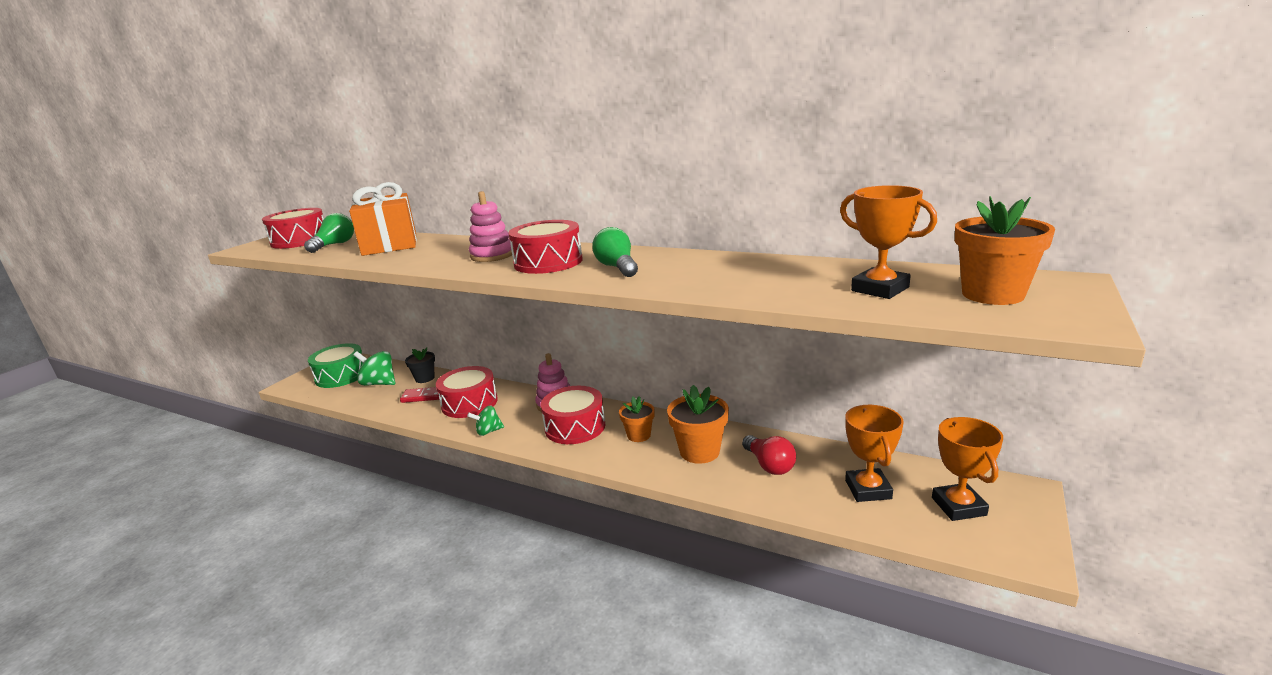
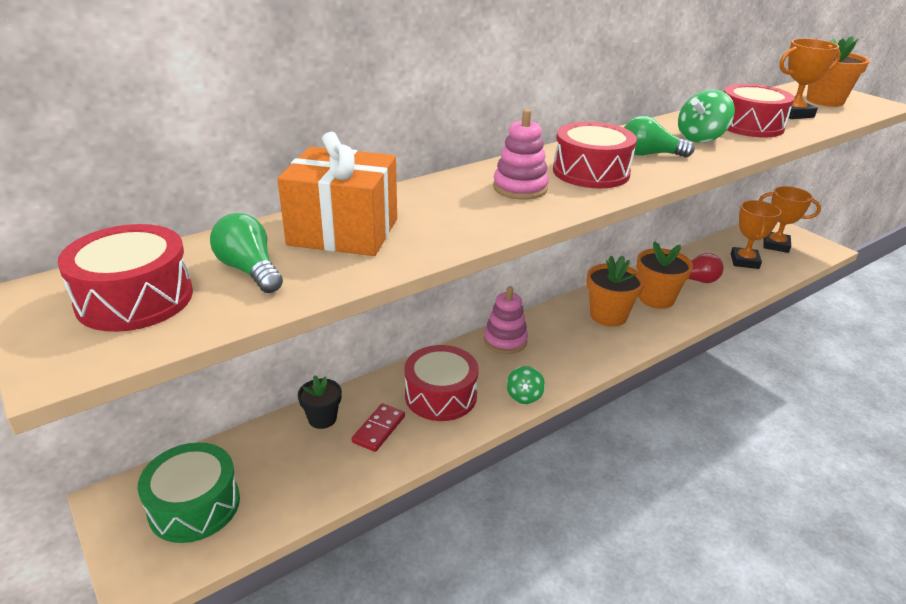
camera: 65 degrees left, 10 degrees up
(379, 383) = (283, 465): green spinning top -> green spinning top (700, 138)
(575, 427) = (563, 342): red drum -> red drum (750, 125)
(639, 435) = (608, 316): orange flower pot -> orange flower pot, size x1.60
(868, 489) = (744, 261): orange trophy -> orange trophy turned 75 degrees clockwise

